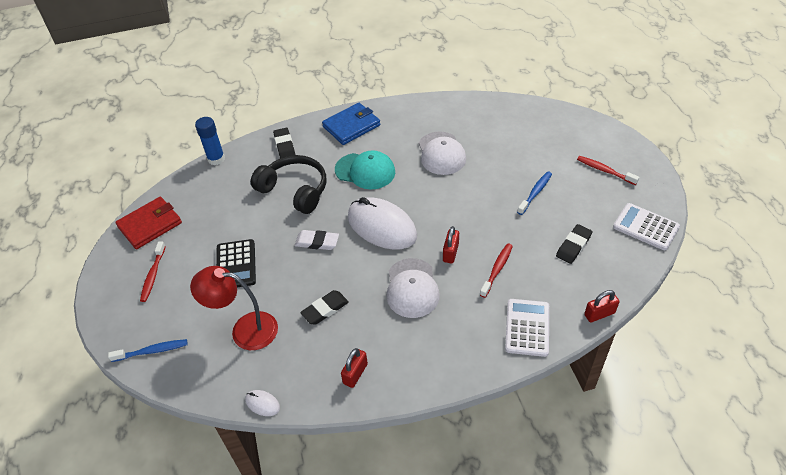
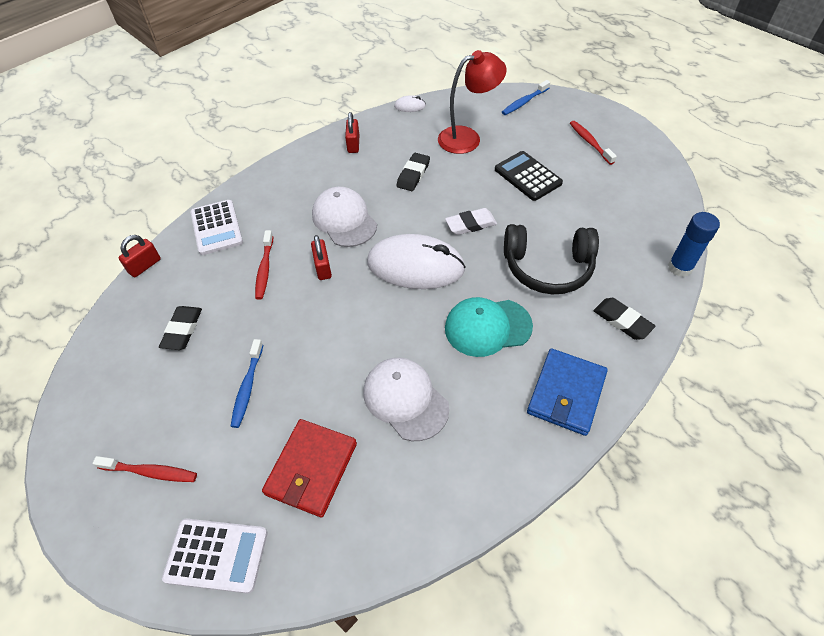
camera: 150 degrees right, 5 degrees up
(150, 225) = (650, 176): red wallet -> red wallet (312, 469)
(645, 227) = (89, 393): white calculator -> white calculator (216, 555)

